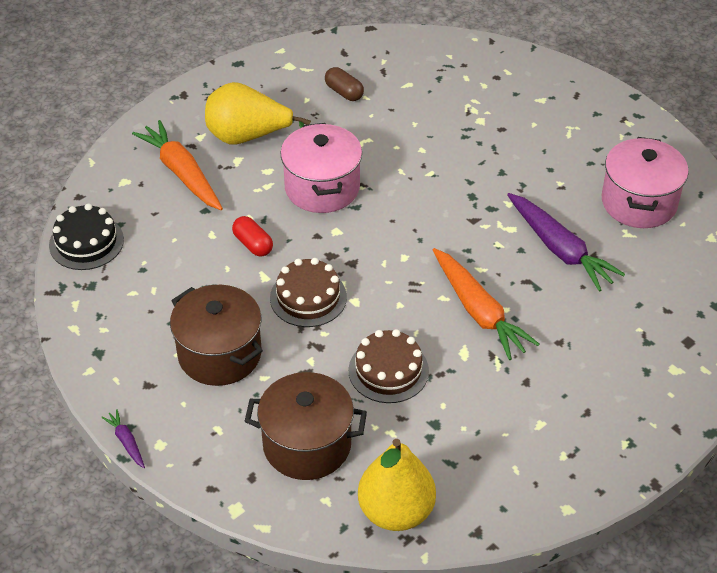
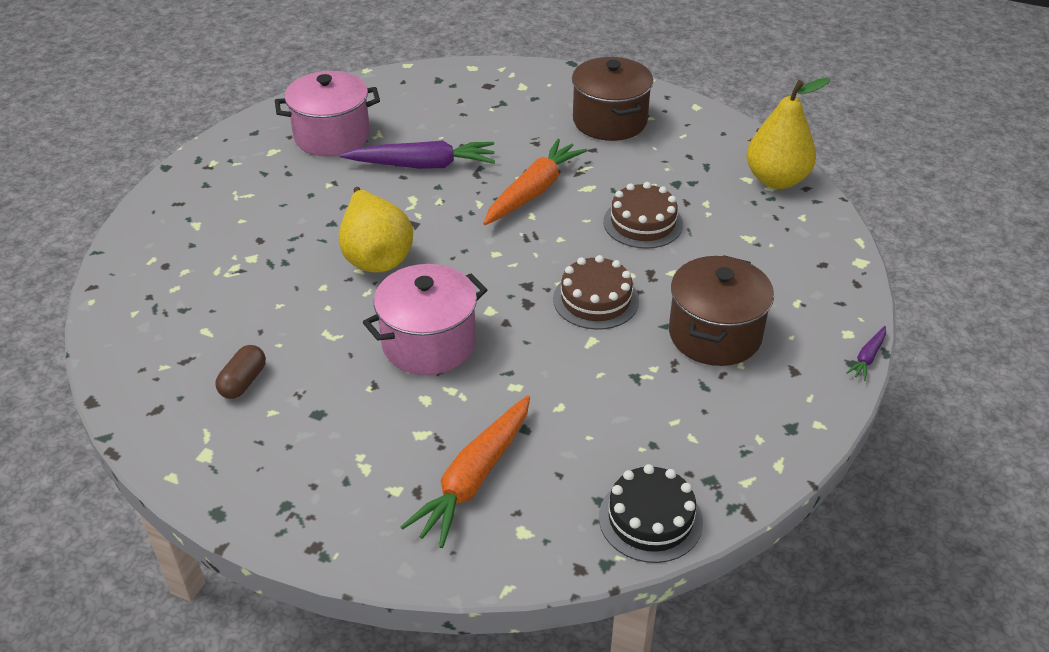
camera: 115 degrees left, 5 degrees down
(248, 137) = (372, 440): yellow pear -> yellow pear (375, 255)
(253, 244) = (551, 367): red capsule -> none
(307, 445) = (761, 244): brown pot -> brown pot (610, 121)
(560, 249) = (422, 165): purple carrot -> purple carrot turned 60 degrees clockwise

